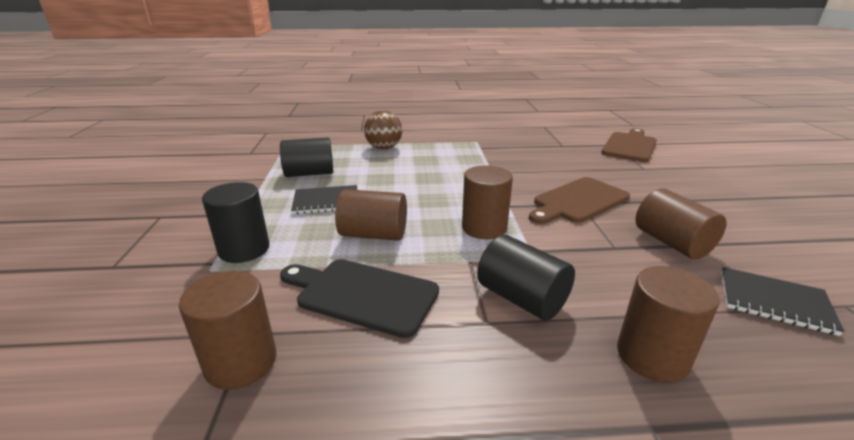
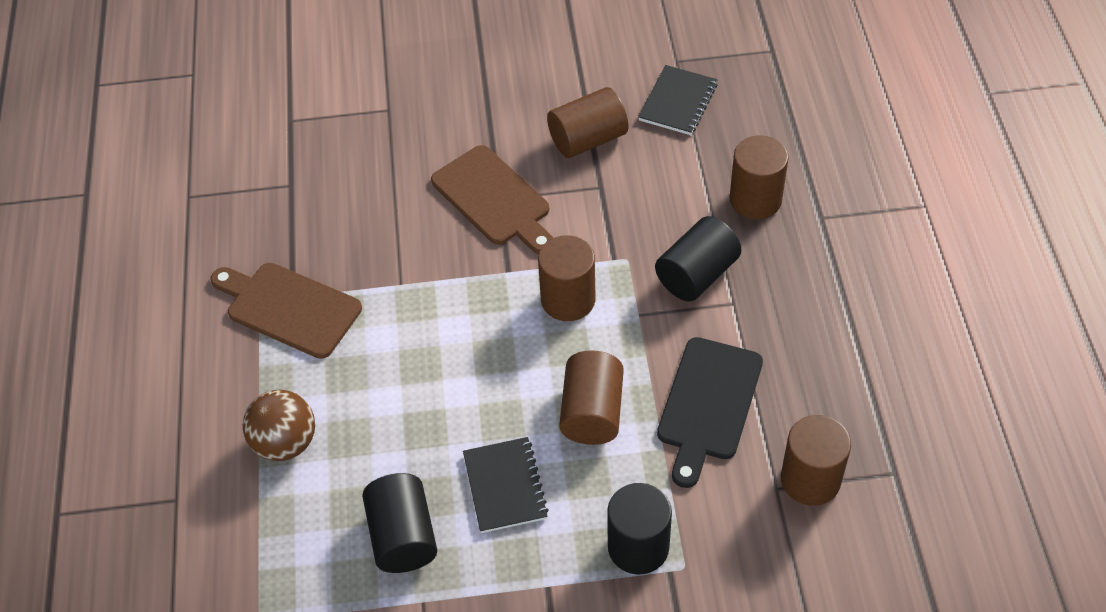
camera: 90 degrees left, 25 degrees up
(630, 146) = (299, 103): brown cutting board -> brown cutting board (289, 308)

